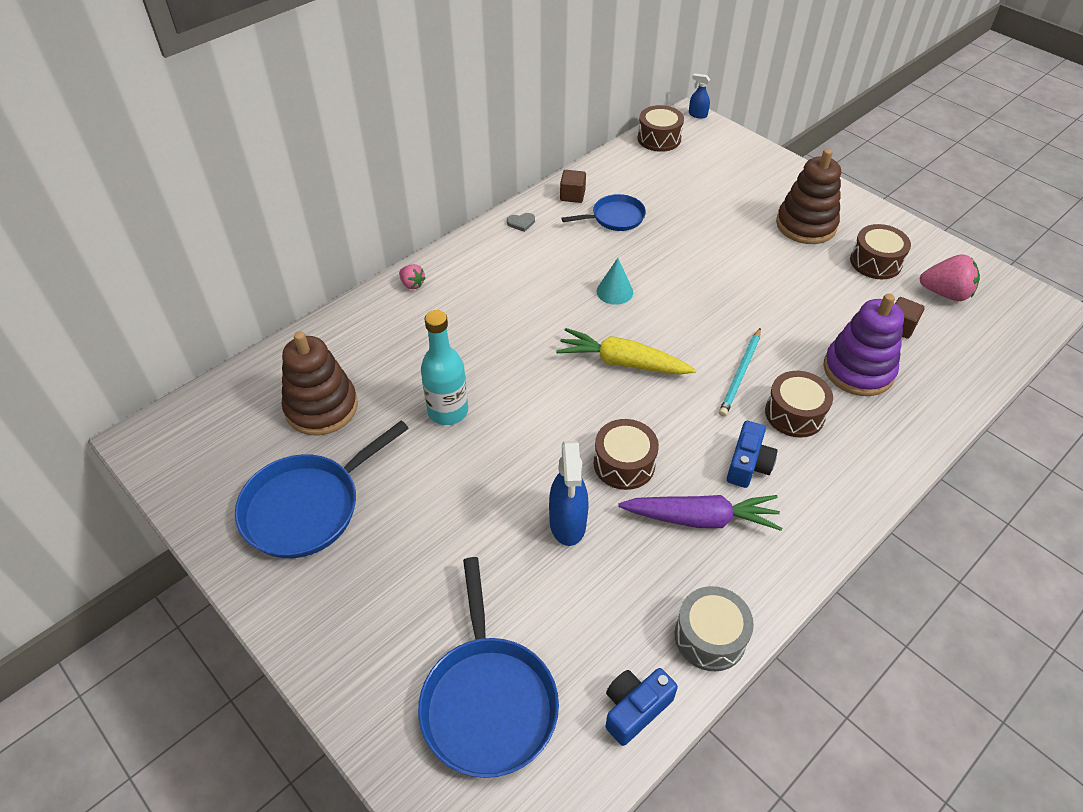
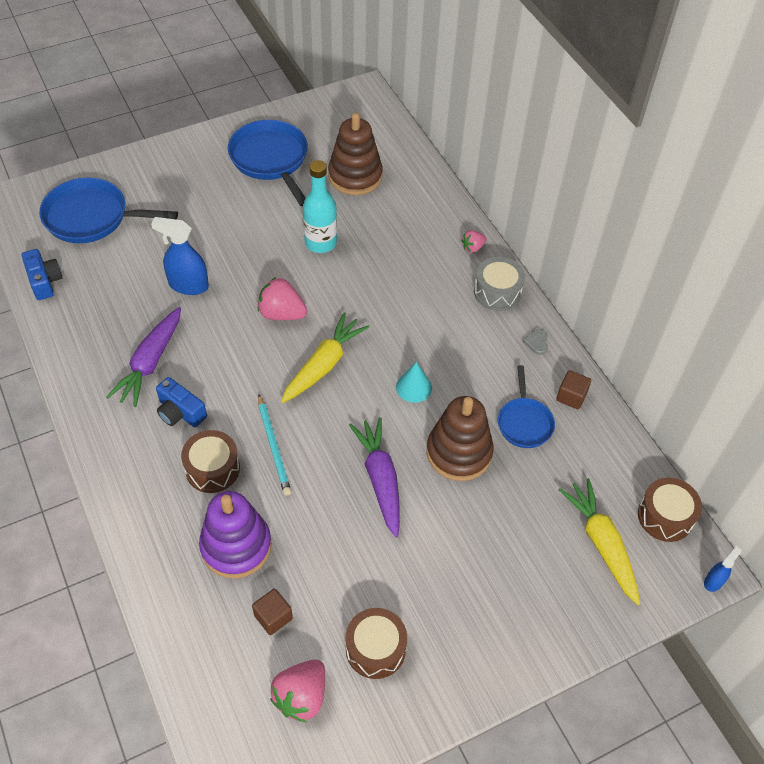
camera: 105 degrees right, 5 degrees up
(571, 416) = (281, 313): none -> pink strawberry
(624, 464) = (221, 333): brown drum -> none
(703, 164) = (602, 544): none -> yellow carrot
(710, 637) = (63, 334): grey drum -> grey drum (497, 292)
(727, 292) = (380, 480): none -> purple carrot
(740, 374) = (274, 446): turquoise pencil -> turquoise pencil turned 150 degrees counterclockwise
(806, 225) = (460, 605): brown stacking toy -> brown stacking toy (459, 452)

